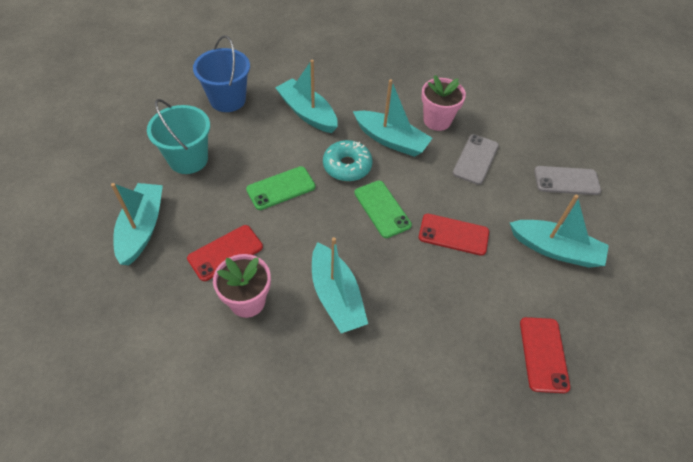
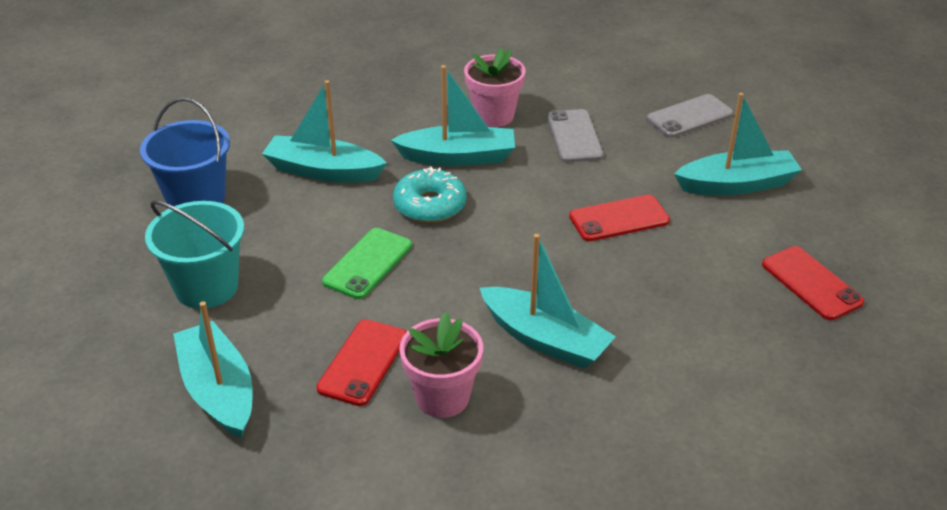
camera: 30 degrees left, 15 degrees down
(382, 209) = (514, 230): green phone -> none

